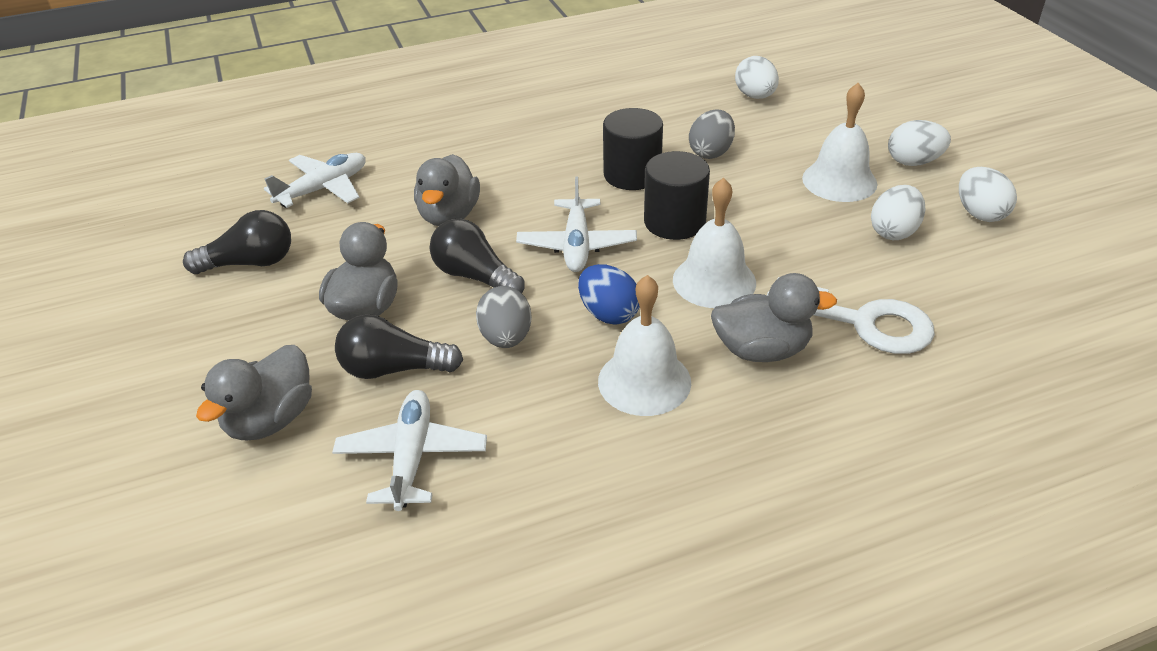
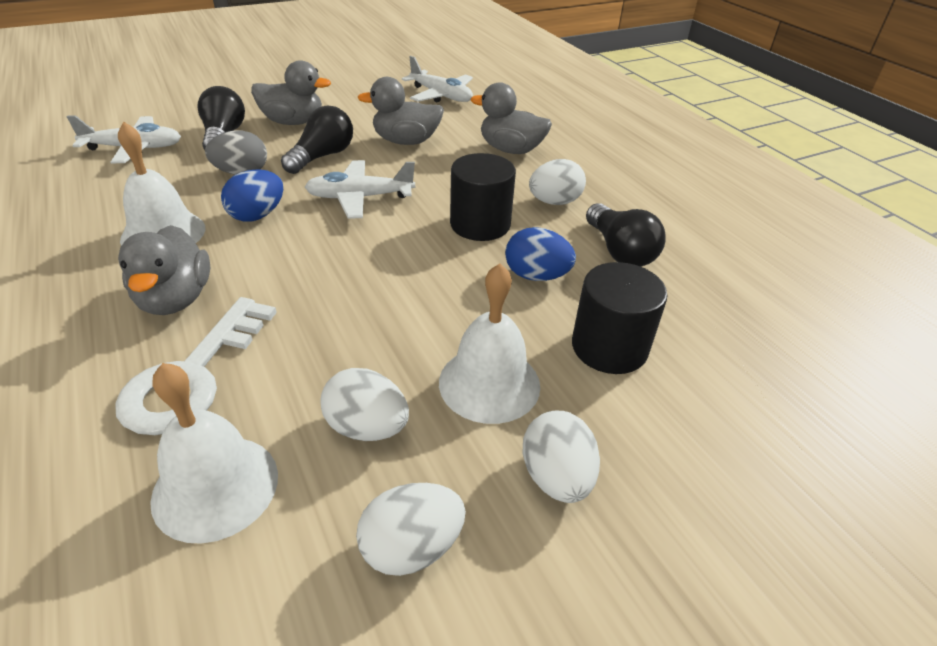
camera: 80 degrees right, 0 degrees up
(250, 263) = (351, 84): black light bulb -> black light bulb (619, 251)
(271, 419) = (193, 106): grey duck -> grey duck (511, 150)
(674, 222) = (394, 250): black cylinder -> black cylinder (609, 347)
(711, 152) = (536, 276): grey egg -> blue egg
(714, 281) = (291, 272): white bell -> white bell (215, 486)
(755, 96) = (692, 316): white egg -> white egg (554, 202)

